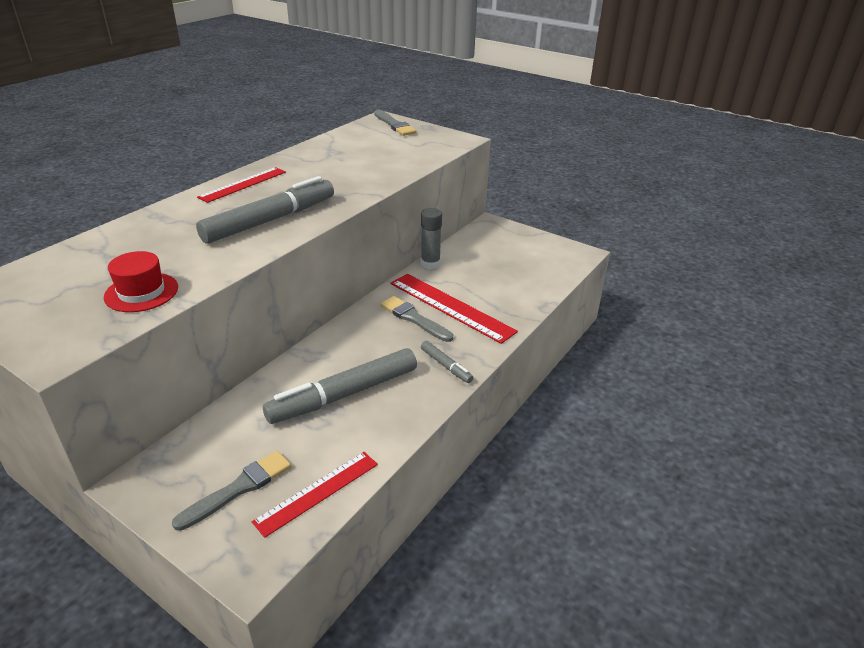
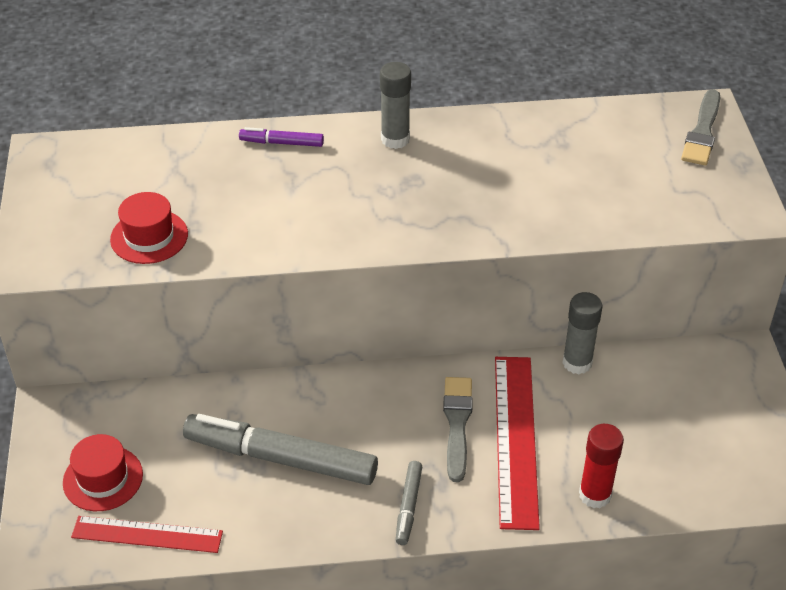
camera: 50 degrees right, 10 degrees up
(170, 213) = (282, 143): none -> purple marker
(238, 489) = (103, 478): grey brush -> red hat
(243, 184) = (395, 139): red ruler -> grey glue stick
(270, 220) = (352, 214): grey marker -> none
(517, 304) = (595, 495): none -> red glue stick

